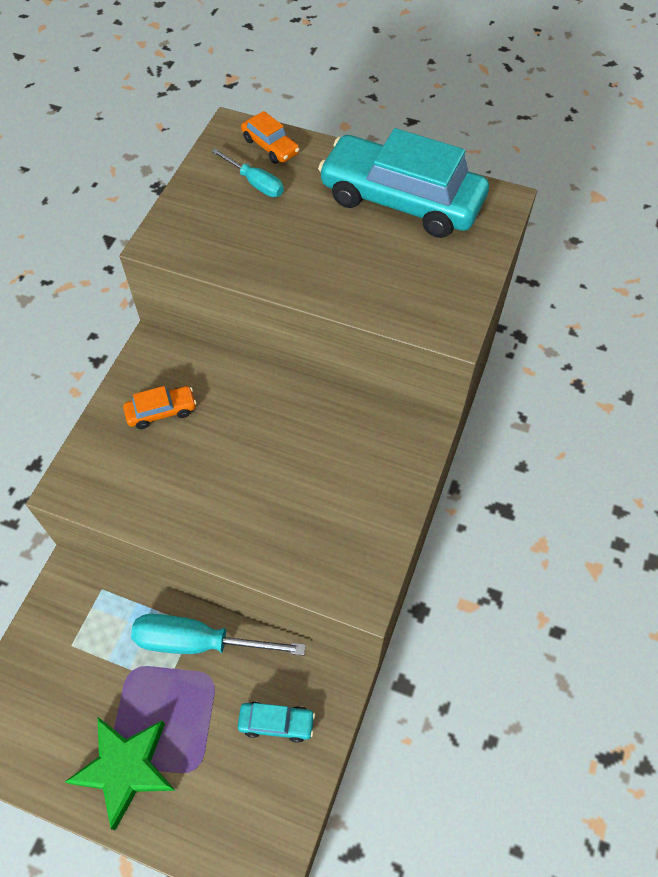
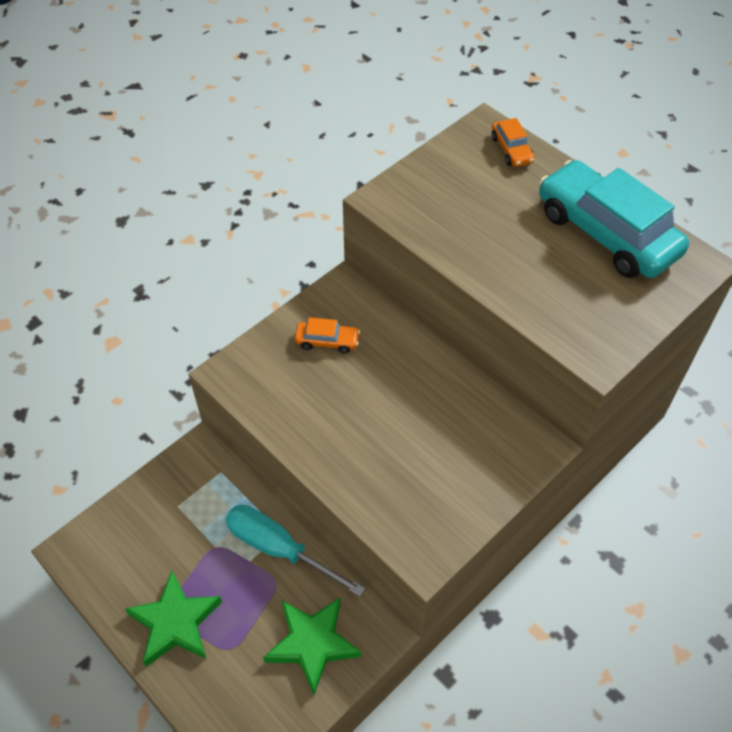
camera: 25 degrees right, 5 degrees down
(255, 183) = (483, 177): turquoise screwdriver -> none
(276, 723) = (312, 644): turquoise car -> green star

